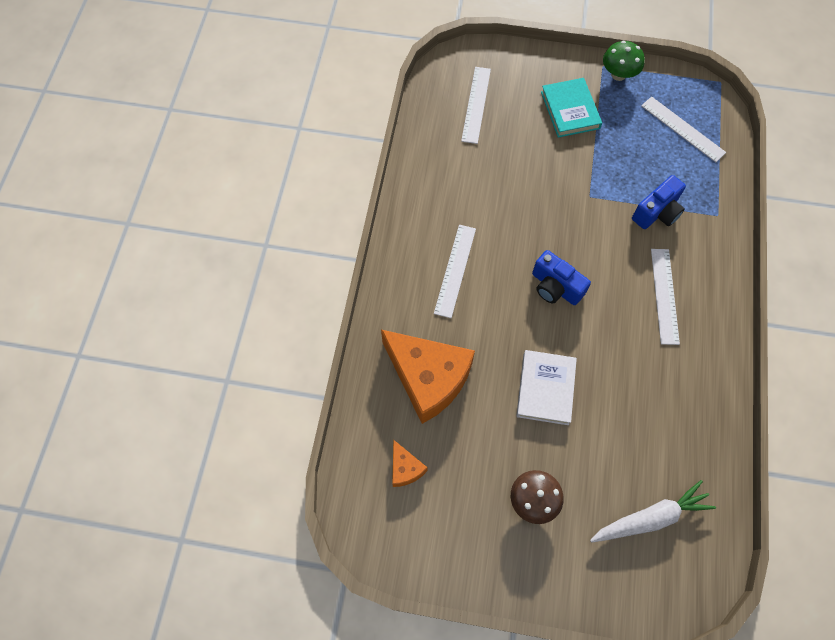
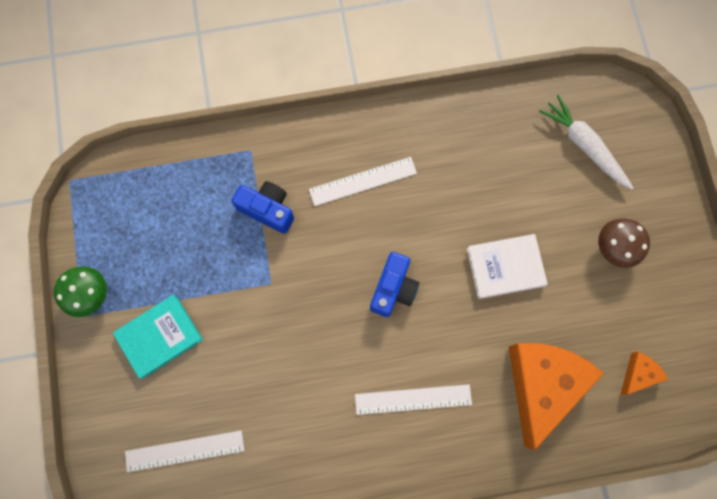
camera: 110 degrees left, 10 degrees up
(682, 129) = (149, 207): white ruler -> none

